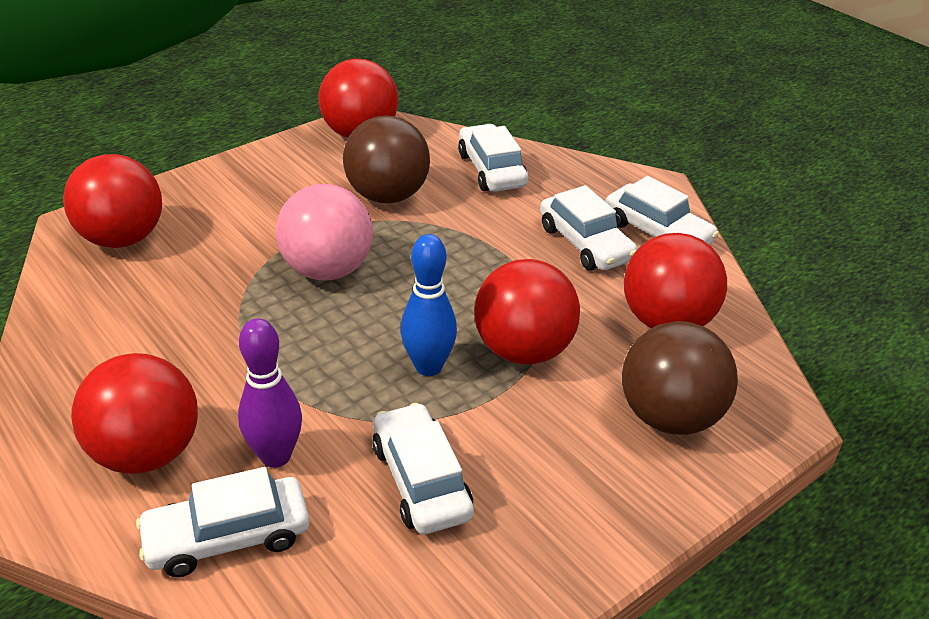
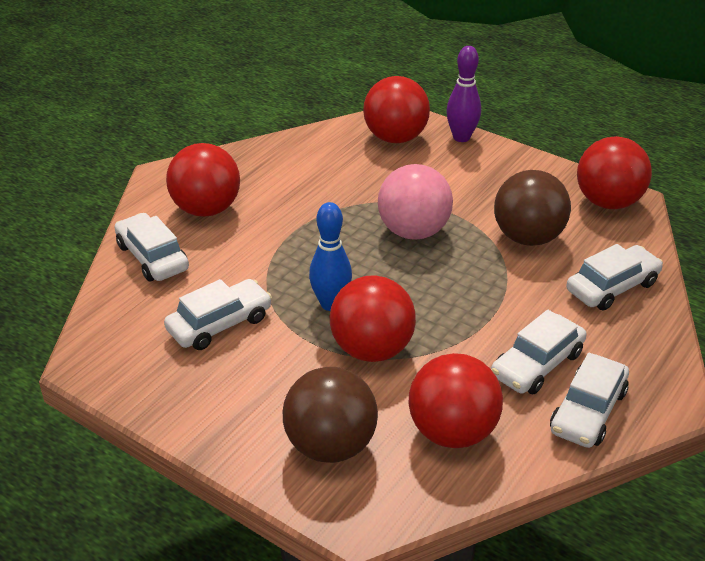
camera: 75 degrees right, 0 degrees up
(275, 456) = (220, 257): purple bowling pin -> purple bowling pin (461, 137)

